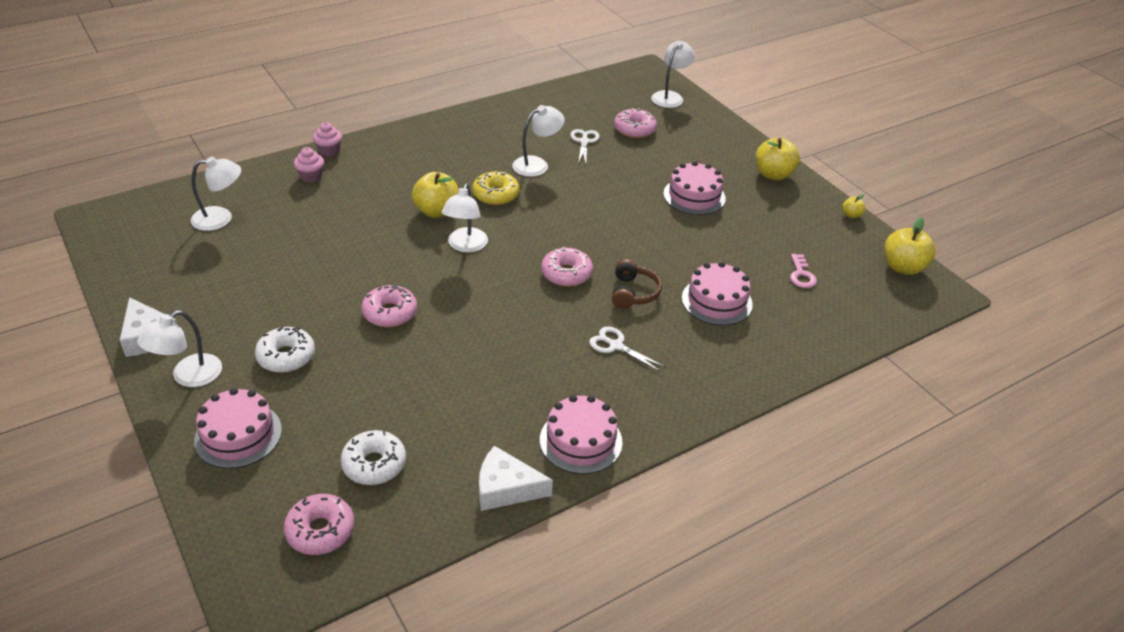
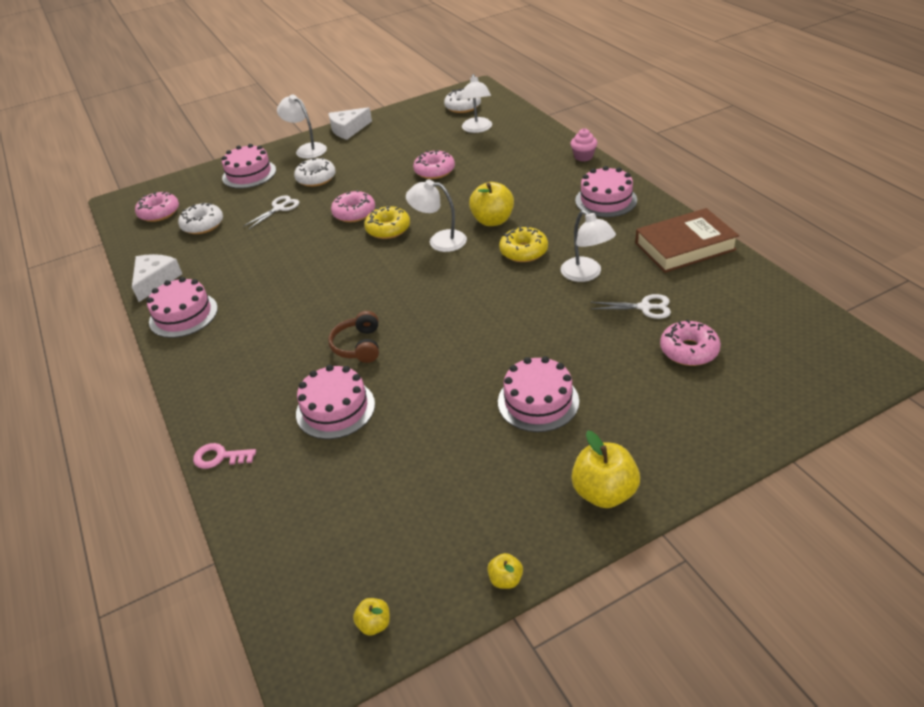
camera: 100 degrees right, 0 degrees up
(147, 230) = (463, 107): none -> white donut
(311, 177) = (540, 154): pink cupcake -> none
(420, 145) = (606, 200): none -> pink cake
(433, 283) = (388, 229): none -> yellow donut
(504, 116) = (684, 246): none -> brown book
(566, 274) = (393, 301): pink donut -> pink donut (434, 171)
(616, 346) = (285, 334): white scissors -> white scissors (279, 208)
(633, 293) = (358, 346): brown headphones -> brown headphones turned 75 degrees clockwise
(670, 96) = (801, 388): white lamp -> none
(801, 275) = (371, 494): pink key -> pink key (219, 457)
(903, 267) = (374, 624): yellow apple -> yellow apple, size x0.49

